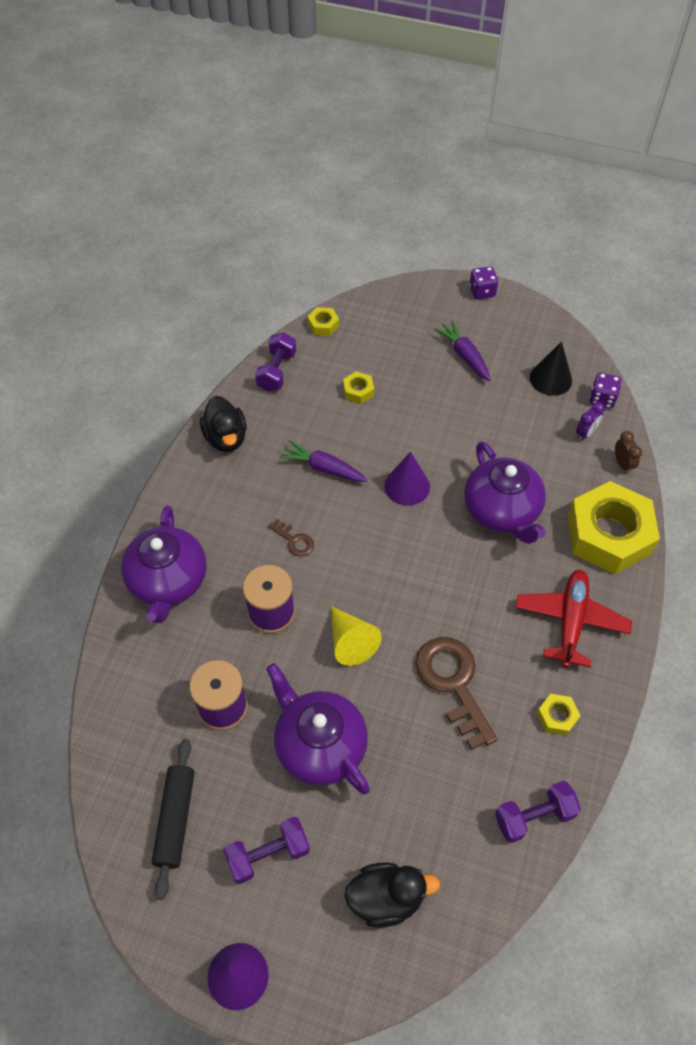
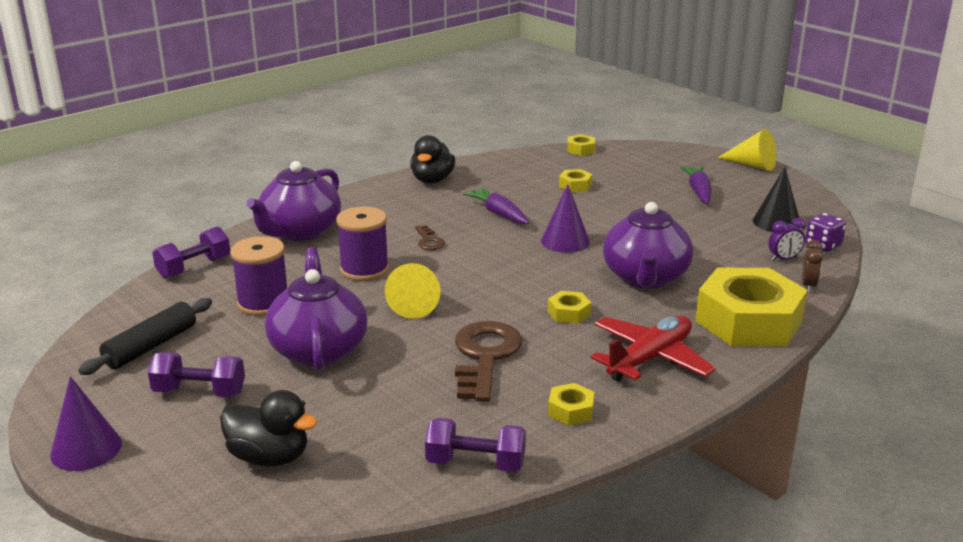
camera: 30 degrees right, 30 degrees down
(277, 371) = (513, 161): purple dumbbell -> purple dumbbell (194, 268)
(476, 591) = (569, 313): none -> yellow nut
(482, 292) = (752, 165): purple dice -> yellow cone

